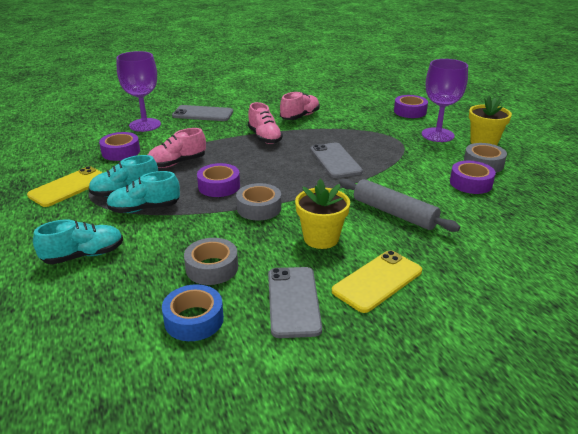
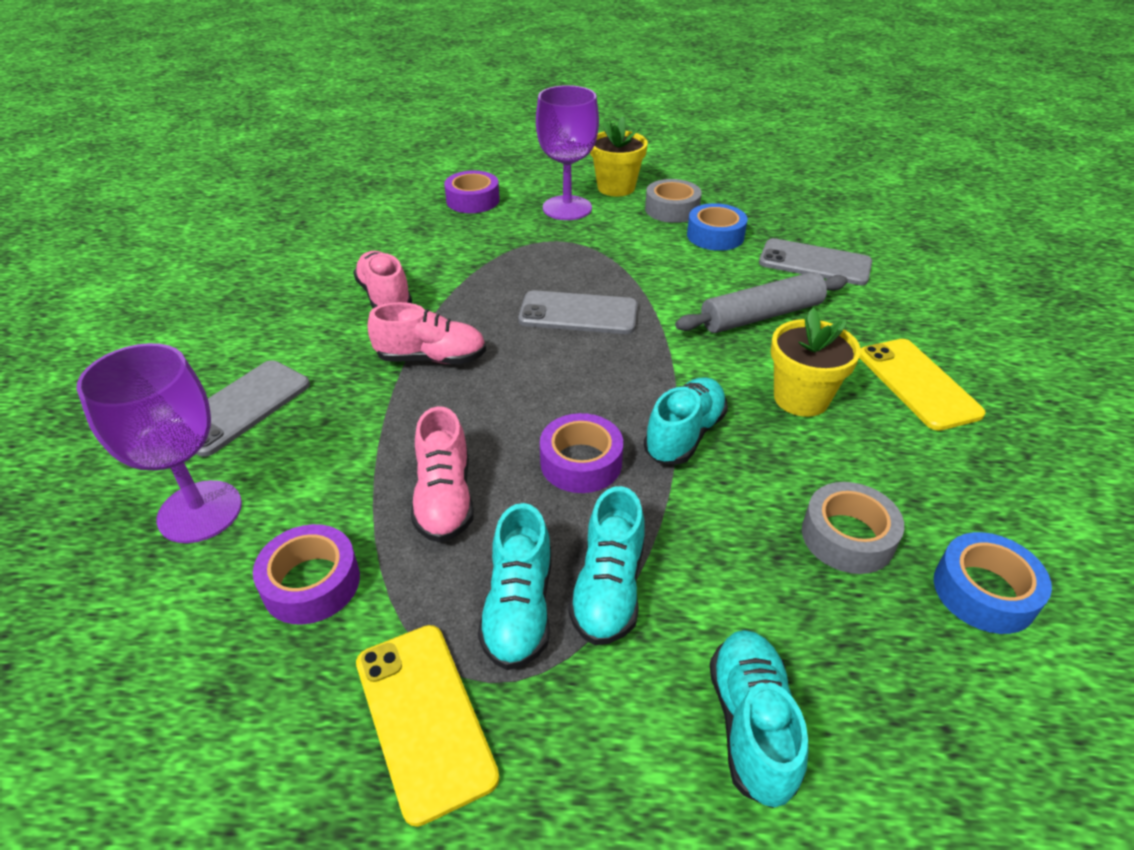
camera: 65 degrees left, 10 degrees up
(259, 208) = (684, 435): grey tape -> turquoise shoe
(293, 301) = (951, 471): grey phone -> grey phone (814, 263)
(470, 183) = (715, 236): purple tape -> blue tape

